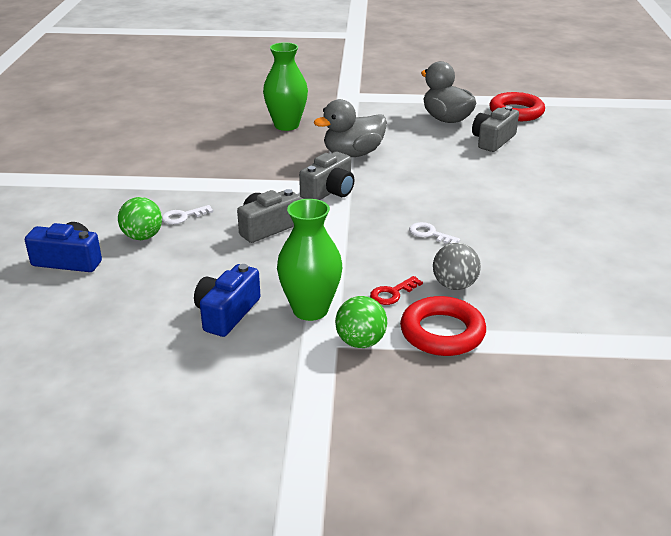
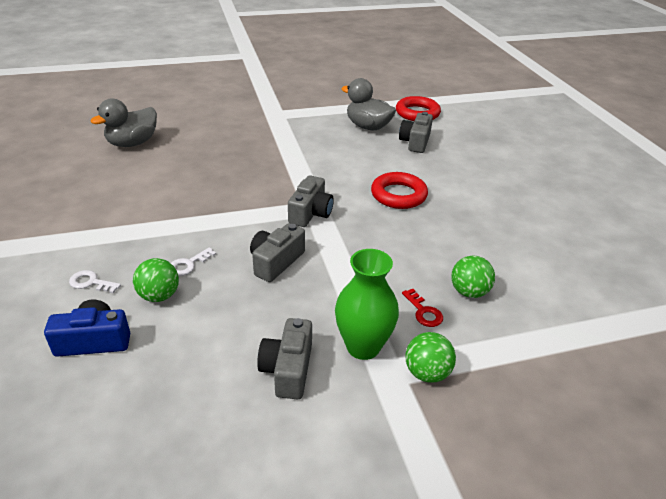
camera: 20 degrees left, 5 degrees up
(227, 313) = (288, 369): blue camera -> grey camera
(286, 125) = (236, 150): green vase -> none
(353, 154) = (310, 171): grey duck -> grey duck (132, 143)
(392, 293) = (423, 312): red key -> red key turned 60 degrees counterclockwise
(429, 234) = (419, 242): white key -> white key (91, 282)
(442, 332) = (488, 345): red ring -> red ring (398, 195)
(454, 285) = (469, 292): grey ball -> green ball

